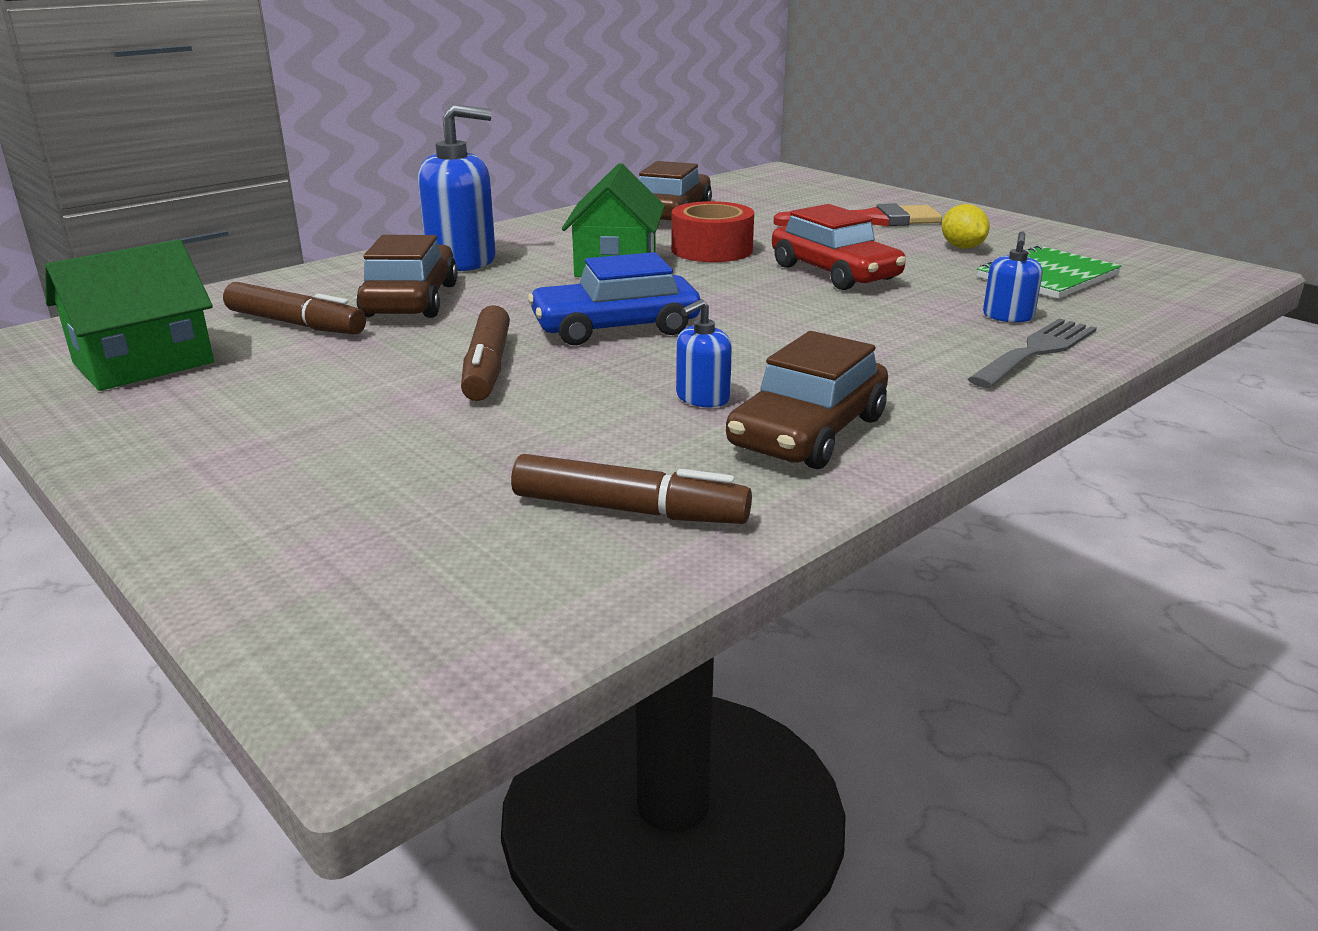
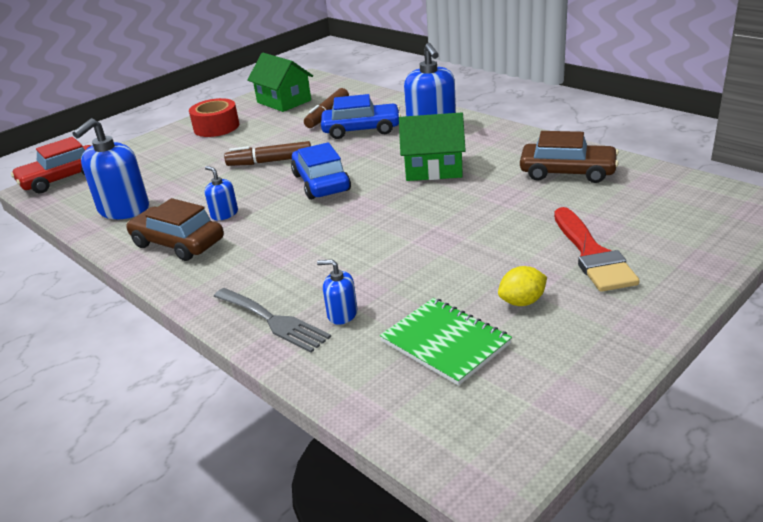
camera: 90 degrees right, 5 degrees up
(410, 300) = (361, 129): brown car -> blue car
(629, 510) = (124, 209): brown marker -> blue soap dispenser
(711, 250) = (477, 195): red tape -> red tape (216, 127)
(834, 272) = (433, 243): red car -> red car (62, 178)

